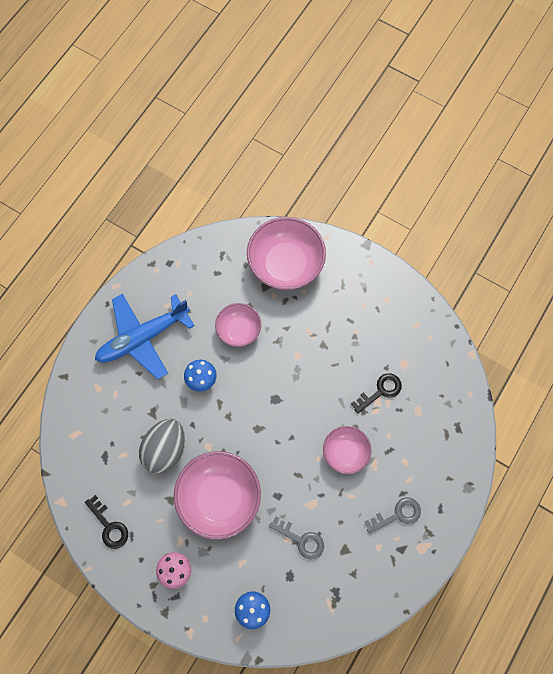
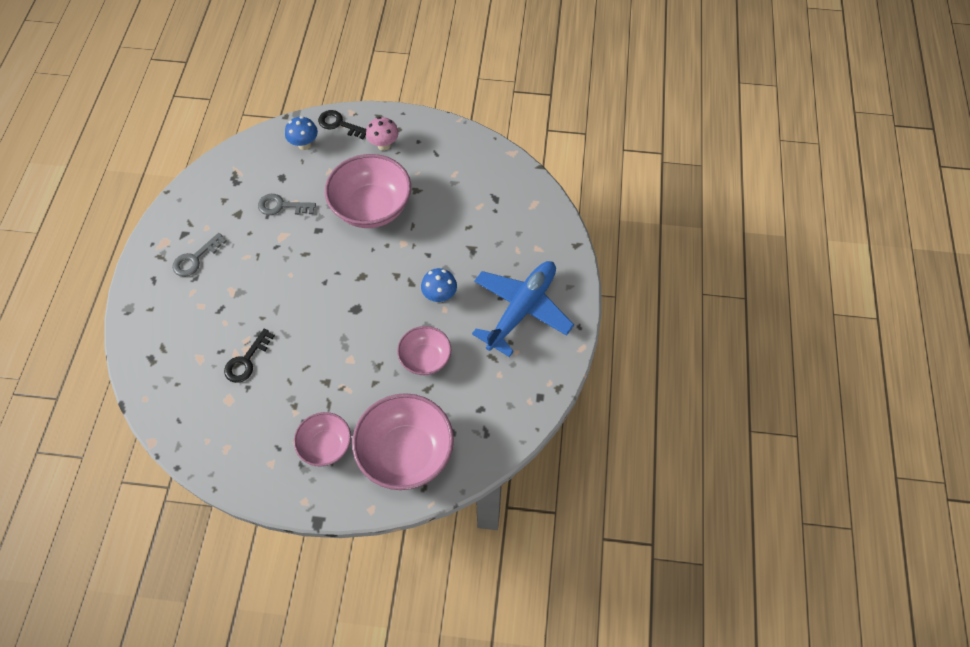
camera: 155 degrees right, 10 degrees down
(109, 526) = (459, 152): black key -> black key (339, 124)
(165, 450) = (442, 224): grey egg -> none
(345, 452) = (264, 290): pink bowl -> pink bowl (326, 446)

